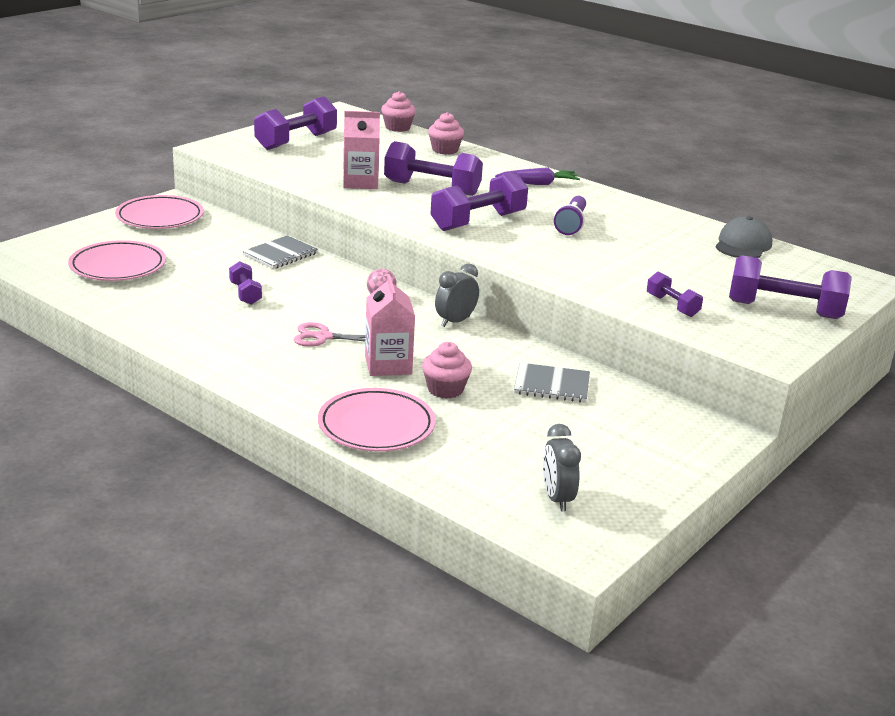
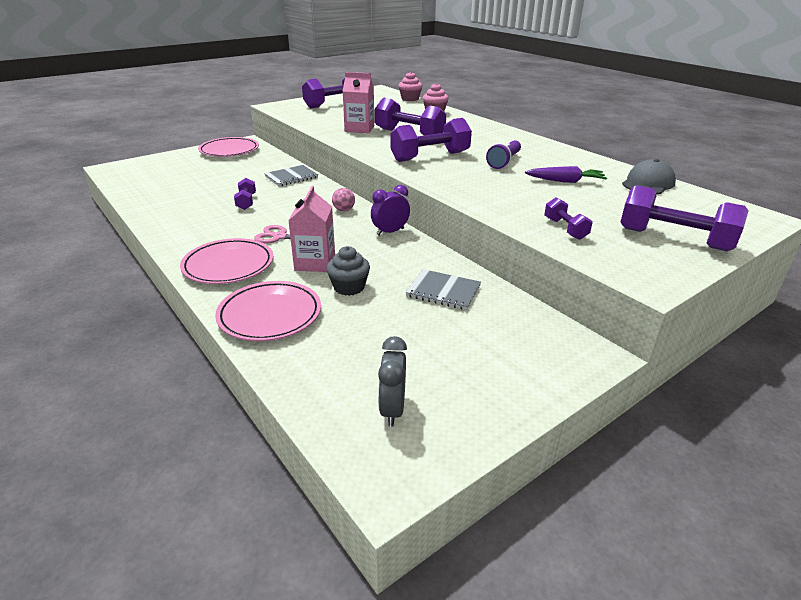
camera: 15 degrees right, 5 degrees up
(118, 266) = (175, 179): pink plate -> pink plate (228, 265)
(445, 389) = (349, 287): pink cupcake -> grey cupcake
(455, 321) = (390, 232): grey clock -> purple clock
(537, 184) = (492, 134): purple carrot -> purple carrot (565, 181)

